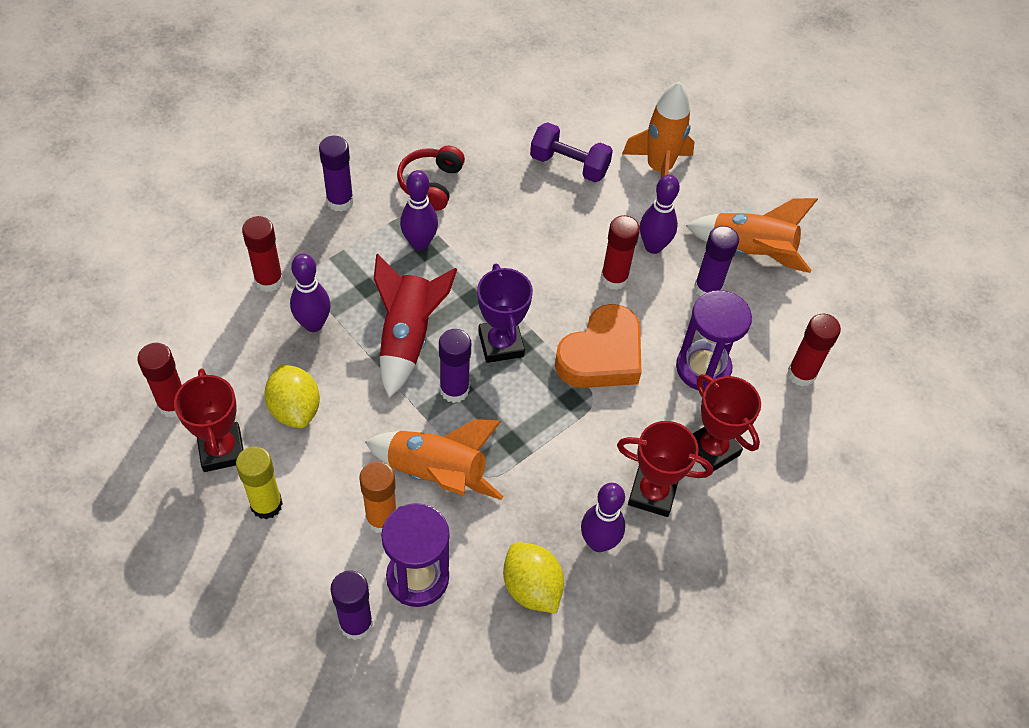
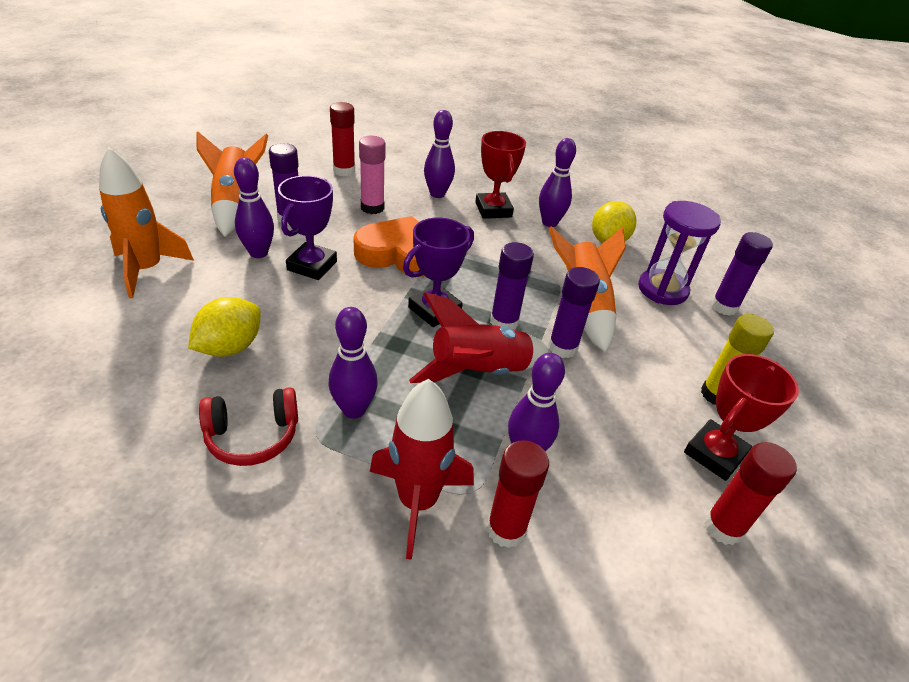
camera: 120 degrees left, 15 degrees down
(295, 409) = (623, 419): yellow lemon -> yellow lemon (230, 347)
(321, 246) = (417, 502): none -> red rocket
(340, 201) = (332, 519): purple glue stick -> purple glue stick (562, 347)
(381, 519) = (647, 322): orange glue stick -> none
(569, 165) = (167, 330): purple dumbbell -> none
(614, 278) = (312, 266): red glue stick -> purple trophy
(703, 368) = (372, 208): purple hourglass -> pink glue stick
(712, 449) = (437, 194): red trophy -> purple bowling pin

